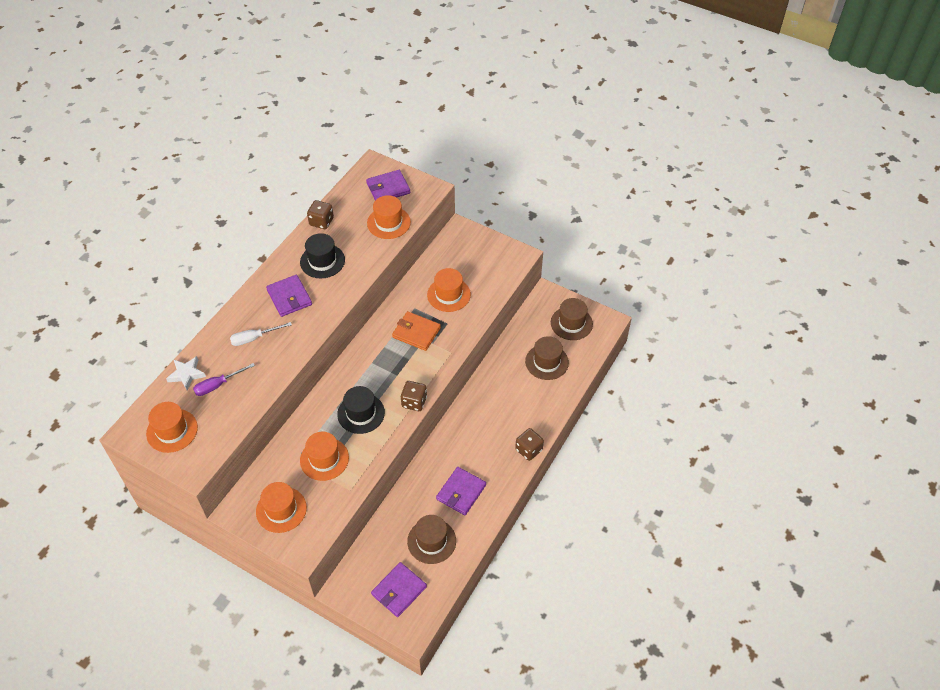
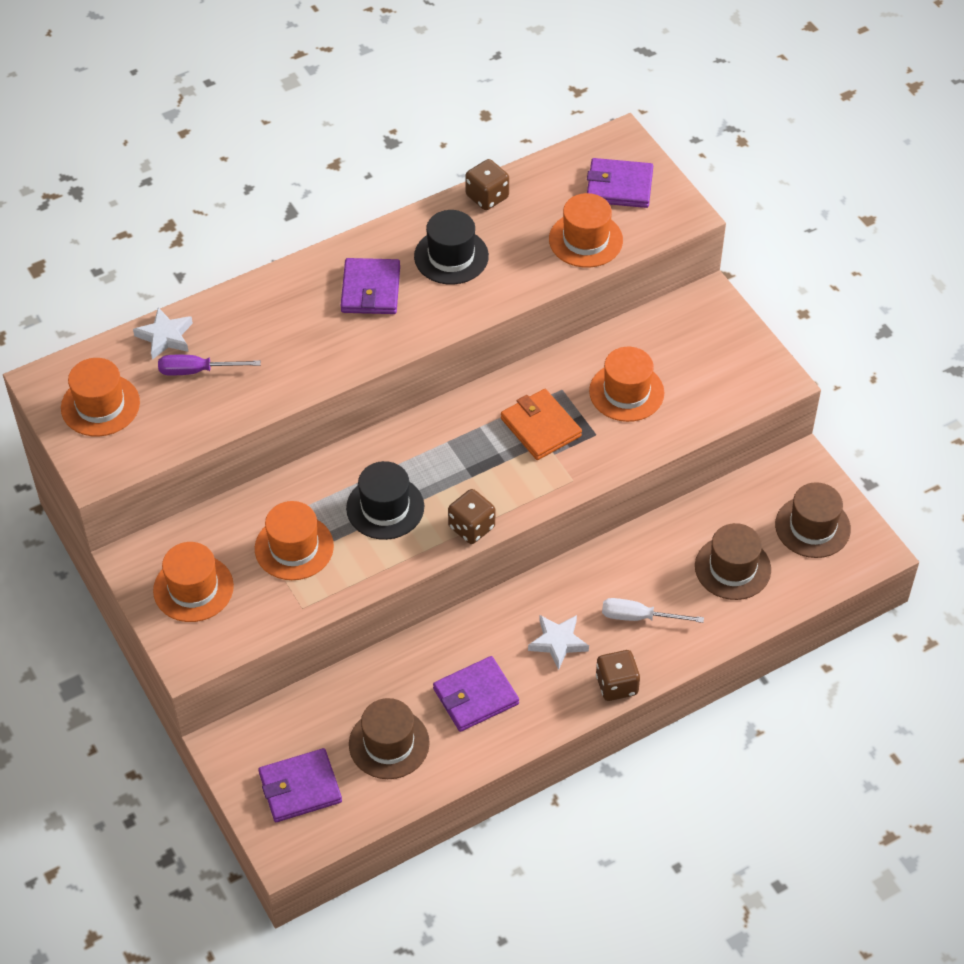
camera: 30 degrees right, 0 degrees up
(254, 338) = (285, 327): white screwdriver -> white screwdriver (639, 617)
(485, 442) = (558, 642): none -> white star

